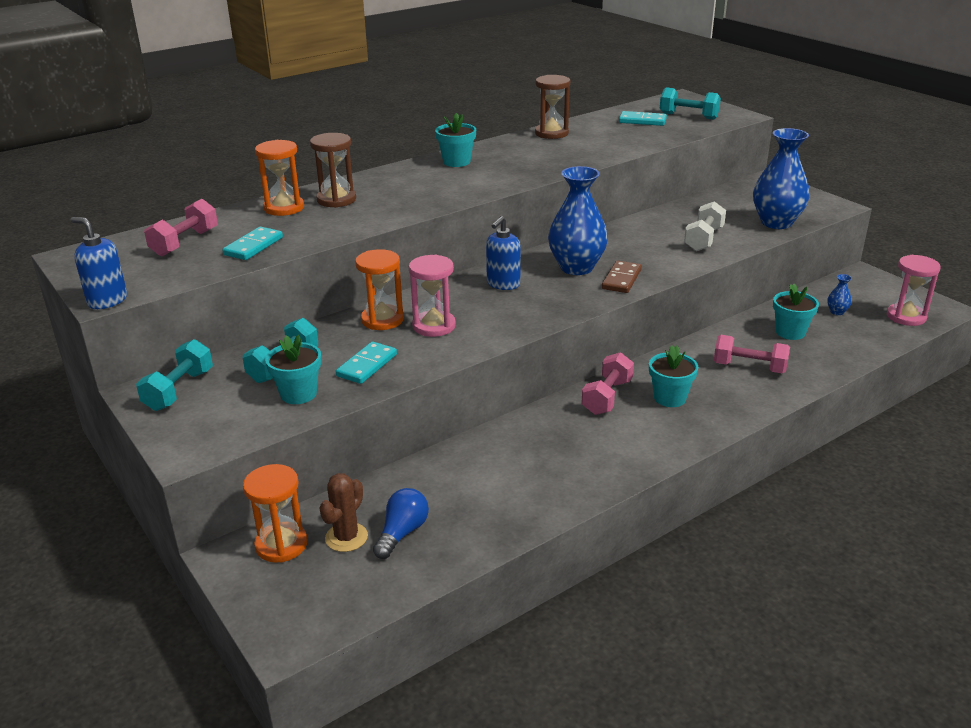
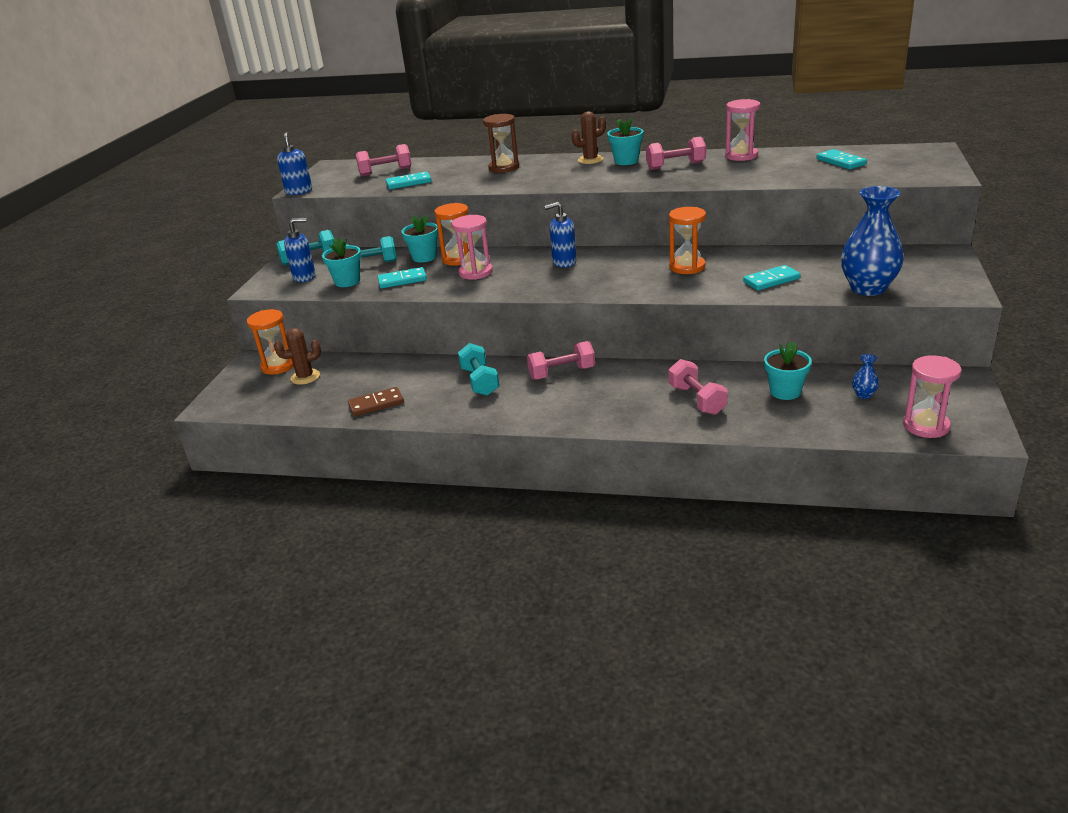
camera: 50 degrees right, 0 degrees up
(223, 412) = (304, 277): none -> blue soap dispenser
(284, 208) = (468, 165): orange hourglass -> orange hourglass (687, 267)
(402, 533) = (328, 388): blue light bulb -> none
(416, 169) = (590, 160): none -> brown cactus
(516, 155) = (675, 166): none -> pink dumbbell
(551, 133) = (741, 156): brown hourglass -> pink hourglass
(576, 267) = (632, 268): blue vase -> none
(621, 279) = (644, 286): brown domino -> brown domino (376, 404)
(669, 398) = (599, 392): turquoise flower pot -> turquoise flower pot (424, 257)
(688, 116) = (894, 166): turquoise dumbbell -> turquoise dumbbell (480, 381)
(703, 239) = (771, 280): white dumbbell -> turquoise domino

